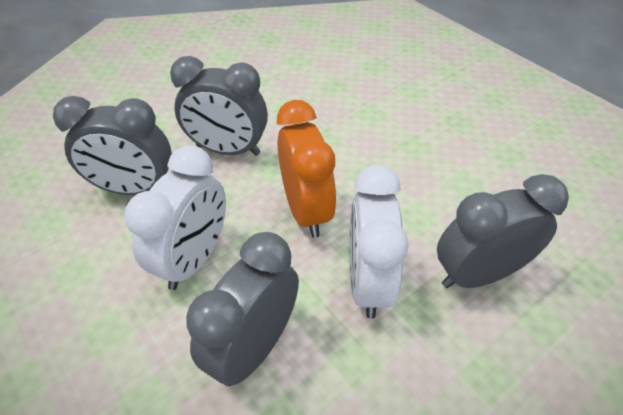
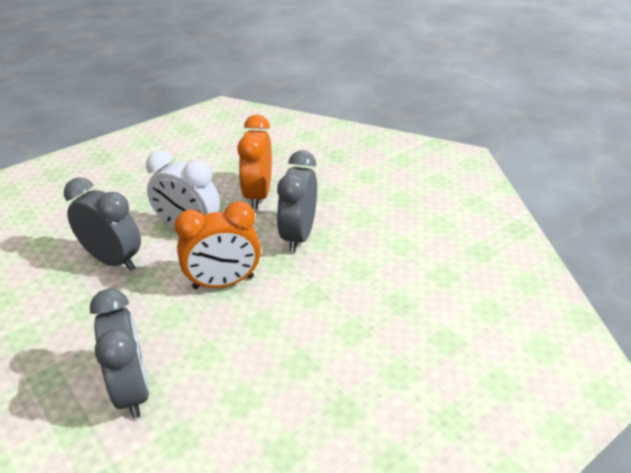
camera: 90 degrees right, 10 degrees down
(135, 189) = (258, 195): grey clock -> orange clock
(367, 281) = (145, 317): white clock -> none

